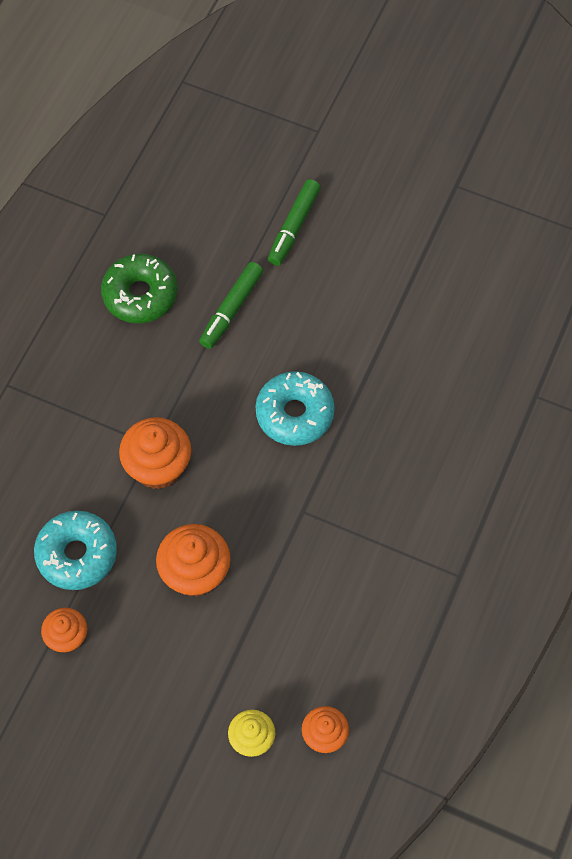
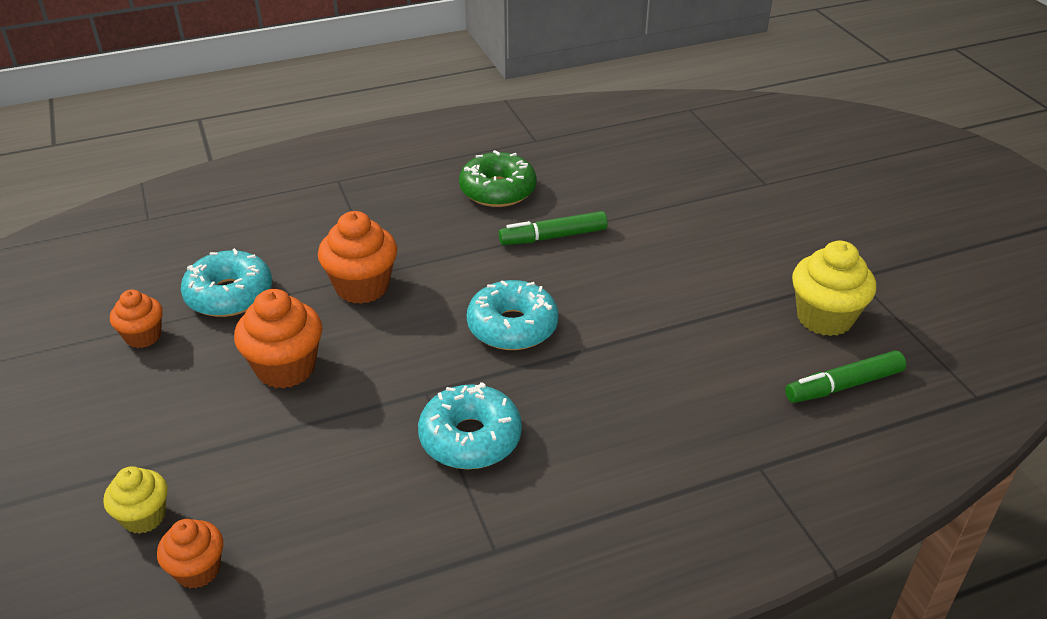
camera: 45 degrees right, 25 degrees down
(293, 227) = (671, 222): green marker -> green marker (843, 385)
(366, 519) = (470, 438): none -> turquoise donut
(469, 241) = (824, 318): none -> yellow cupcake

